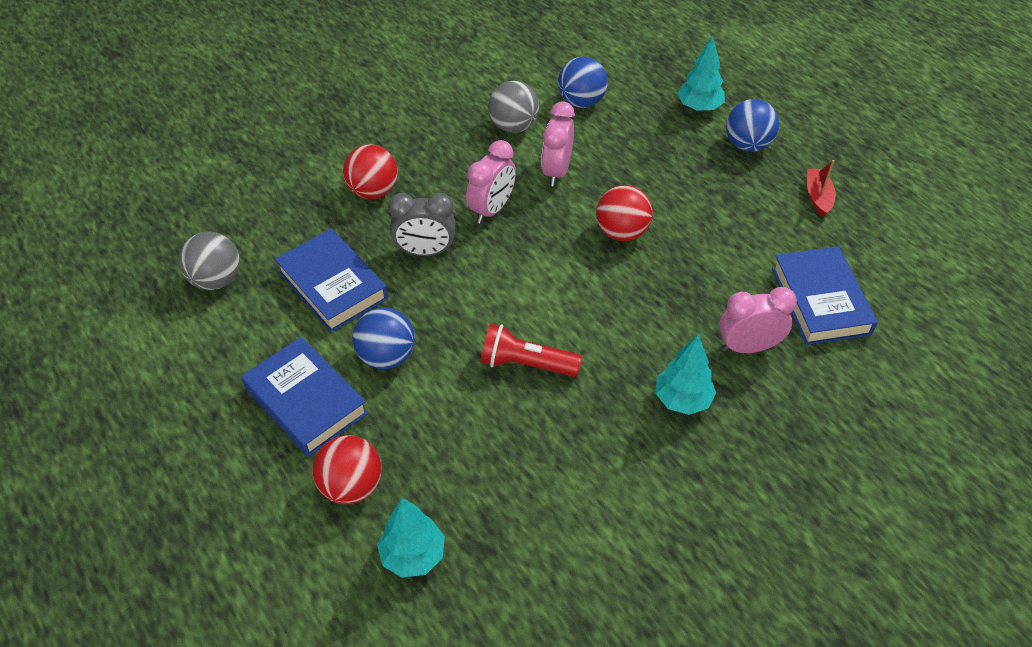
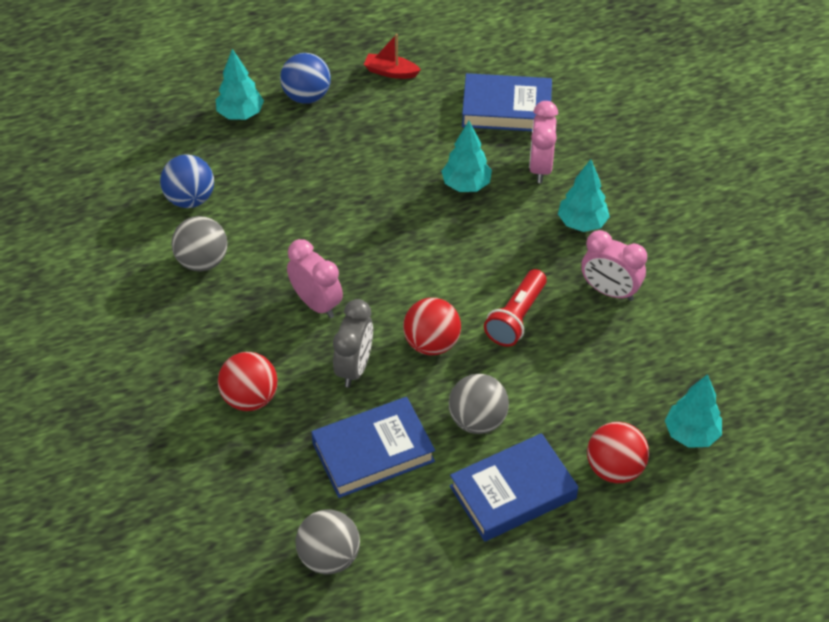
camera: 75 degrees left, 0 degrees up
(387, 356) = (477, 420): blue ball -> grey ball
(556, 171) = (284, 242): pink clock -> pink clock (609, 291)
(622, 232) = (383, 213): red ball -> red ball (431, 343)
(690, 288) = (466, 185): none -> turquoise tree

